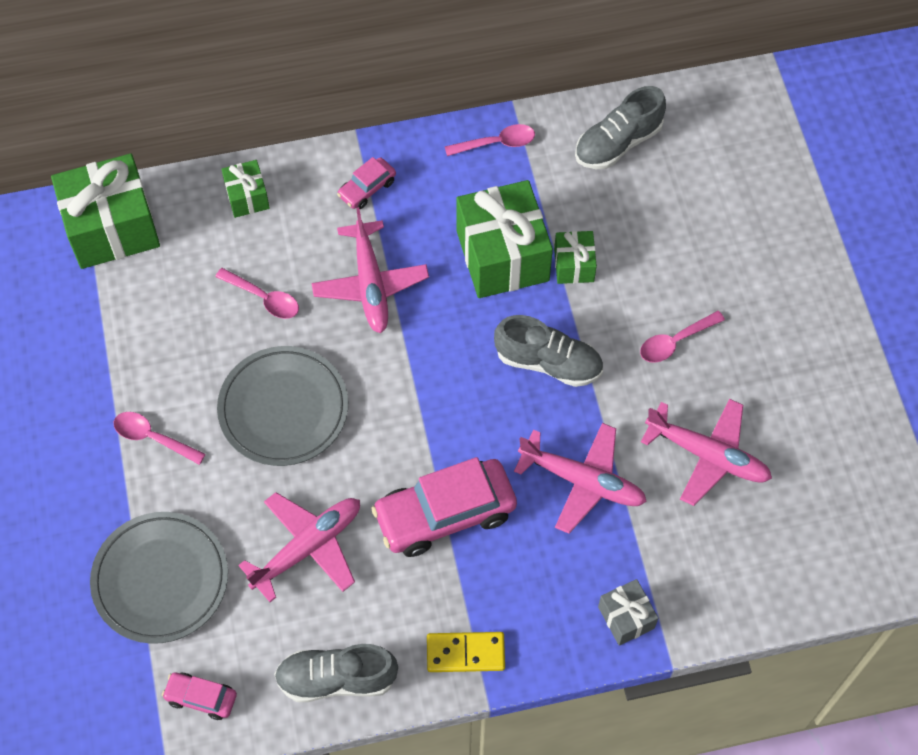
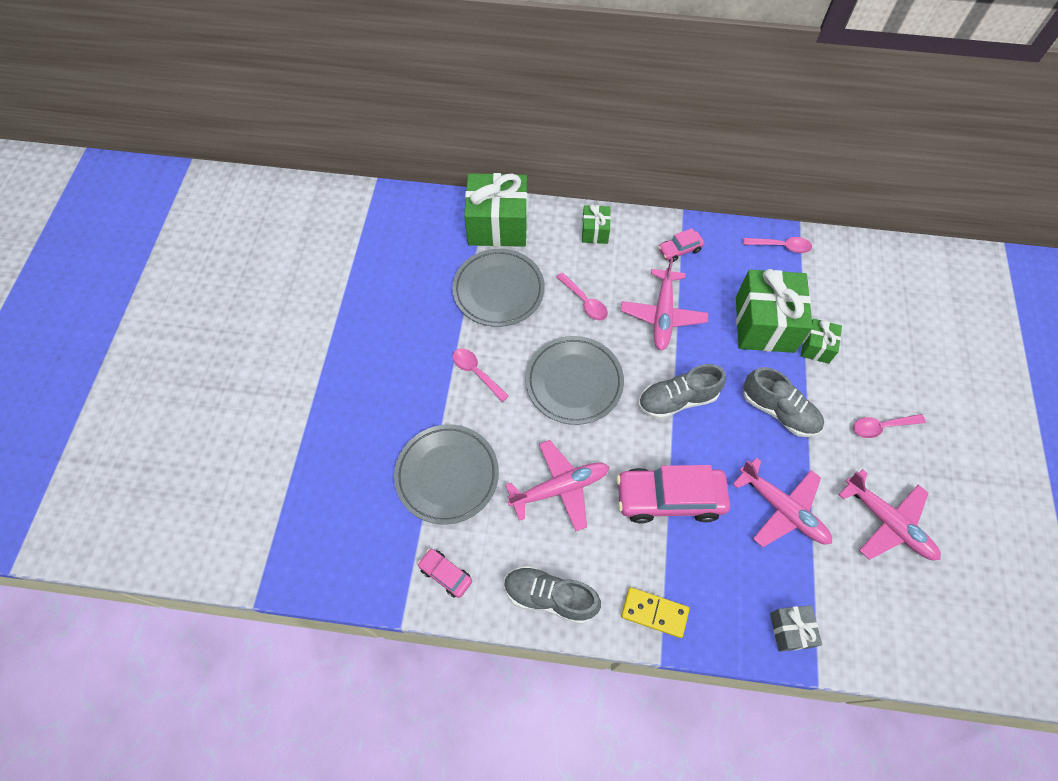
camera: 20 degrees right, 0 degrees up
(144, 319) = (498, 290): none -> grey plate
(618, 143) = (871, 271): grey shoe -> grey shoe (677, 400)

